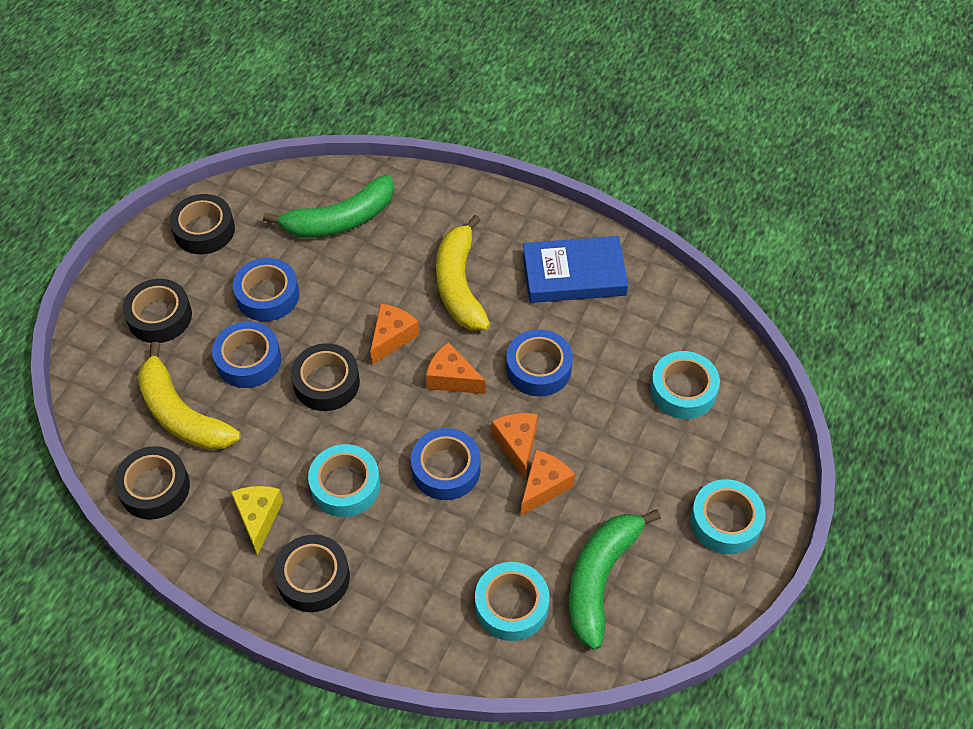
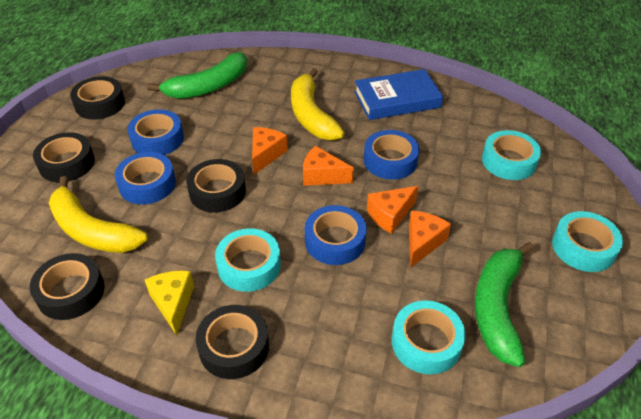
camera: 10 degrees left, 10 degrees down
(517, 445) = (390, 215): orange cheese -> orange cheese turned 105 degrees counterclockwise

